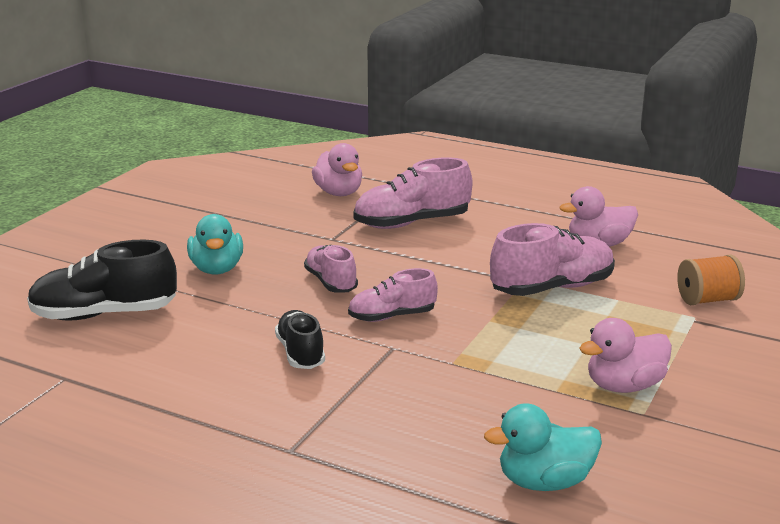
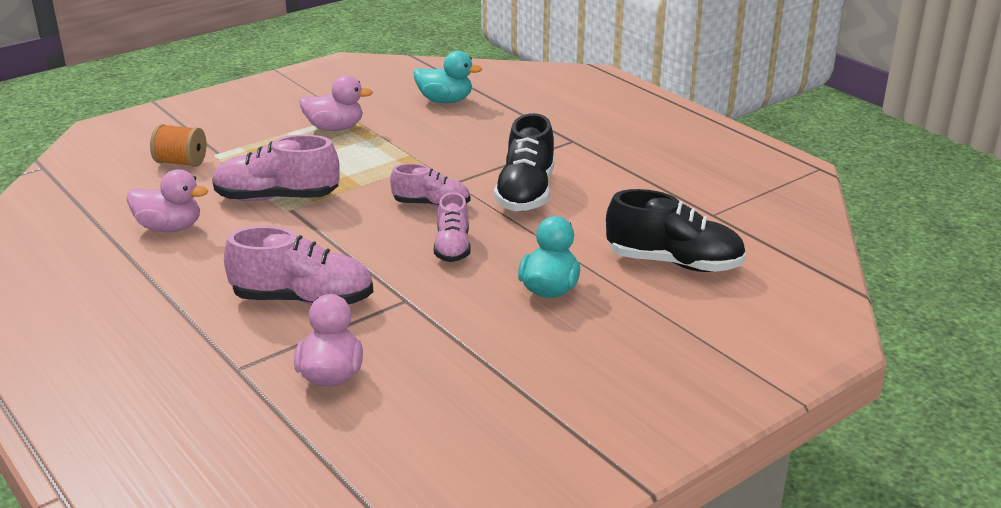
camera: 155 degrees left, 5 degrees up
(301, 353) = (526, 193): black shoe -> black shoe, size x1.60

